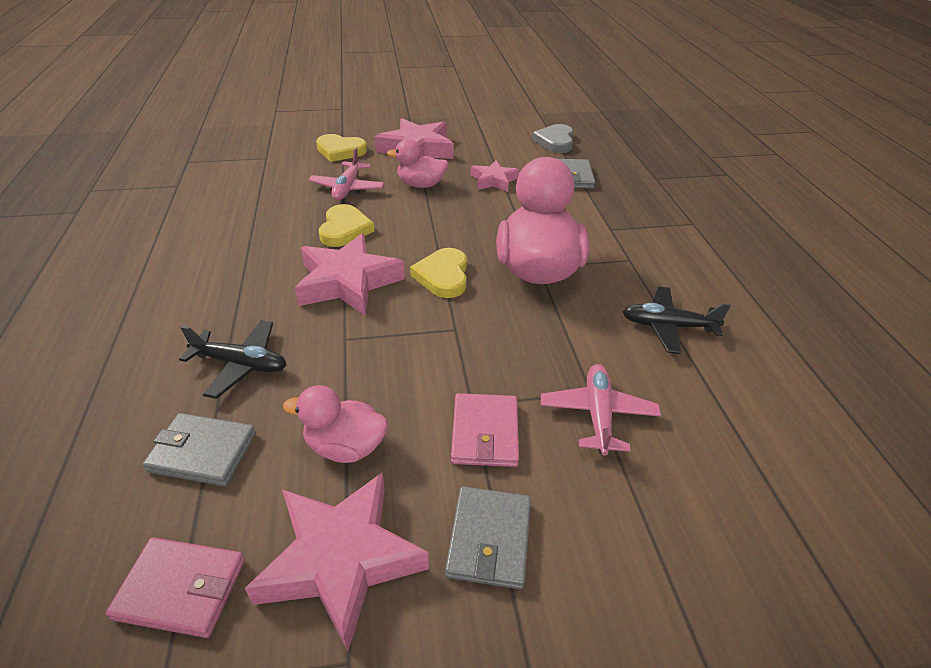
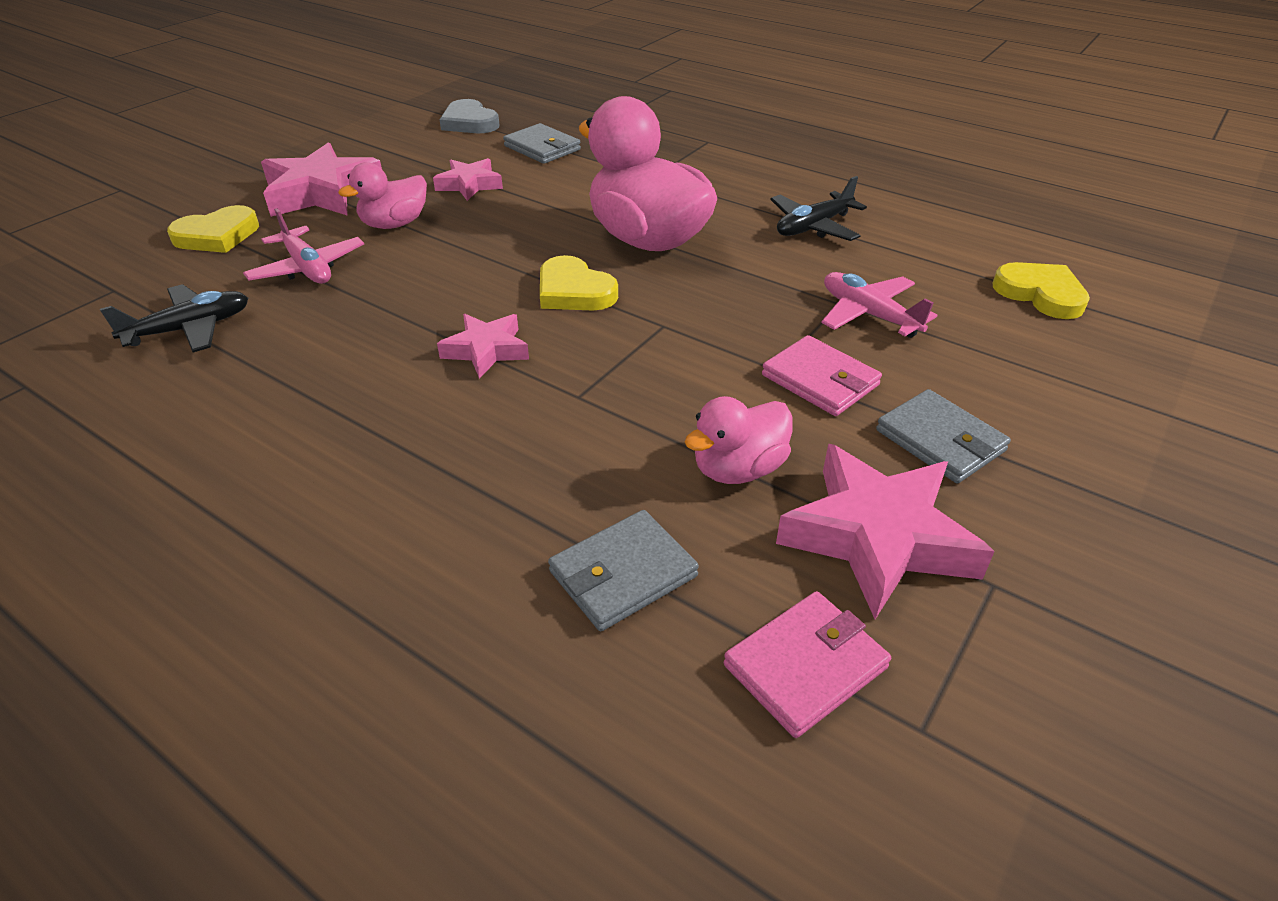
camera: 45 degrees left, 0 degrees up
(241, 364) = (514, 486): black plane -> black plane (189, 329)
(344, 229) = (386, 307): yellow heart -> yellow heart (1040, 294)
(348, 282) = (486, 350): pink star -> pink star, size x0.57

